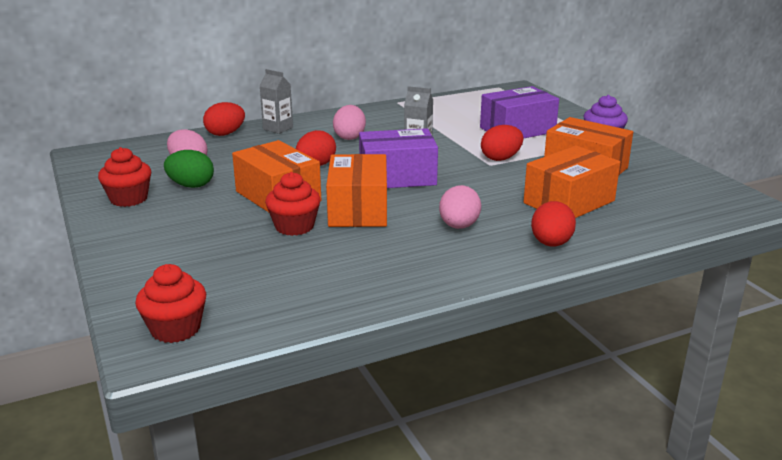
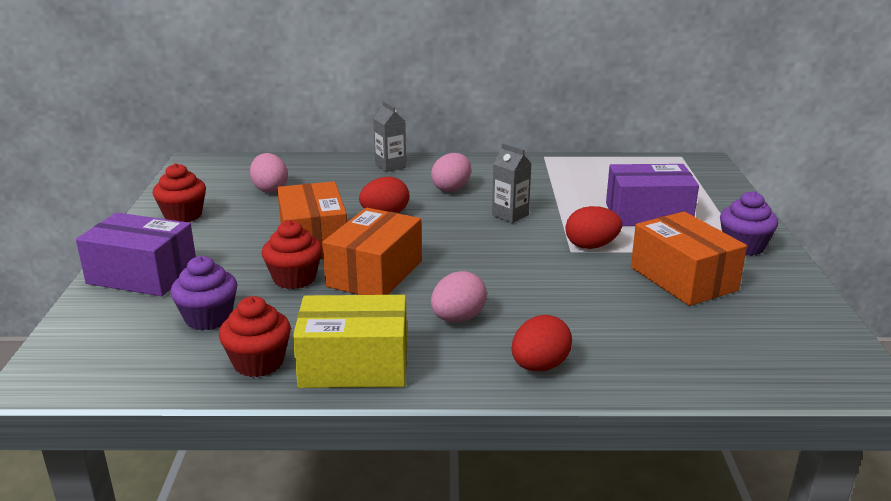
camera: 25 degrees right, 0 degrees up
(175, 329) = (83, 360): red cupcake -> red cupcake (258, 362)
(191, 185) = (248, 213): green egg -> none
(225, 134) = (335, 163): red egg -> none
(253, 271) = (208, 318): none -> purple cupcake
(397, 177) = (453, 245): purple box -> purple box (142, 275)
(416, 275) = (354, 365): none -> yellow box
(569, 202) = (616, 318): orange box -> none

